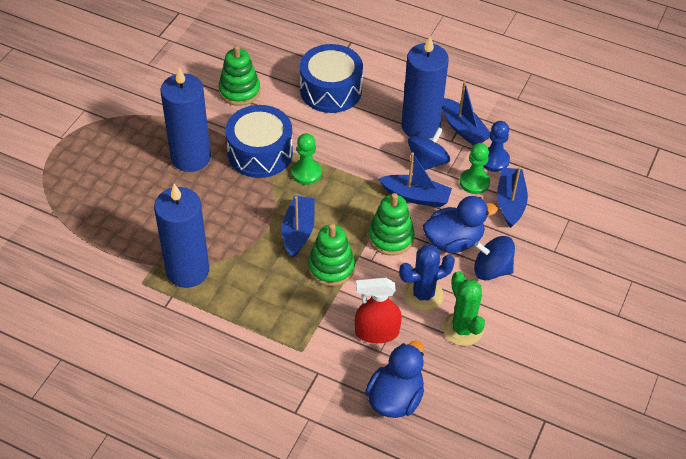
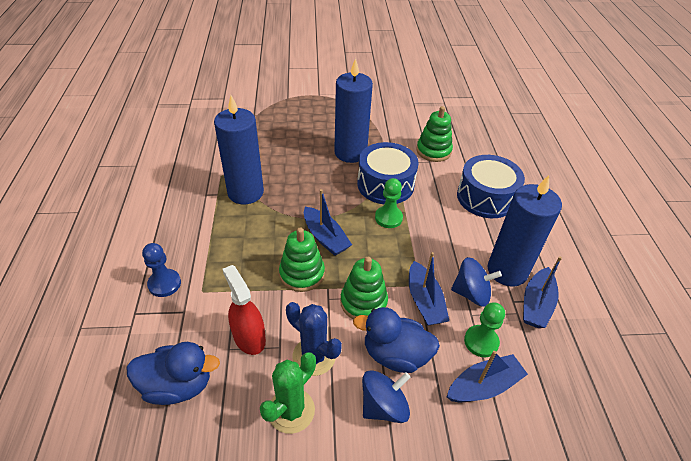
camera: 60 degrees right, 5 degrees down
(298, 231) = (325, 237): blue boat -> blue boat turned 75 degrees clockwise
(453, 241) = (395, 355): blue duck -> blue duck turned 150 degrees clockwise
(492, 270) = (383, 406): blue spinning top -> blue spinning top turned 75 degrees clockwise
(494, 160) = (523, 347): blue pawn -> blue pawn (164, 284)

